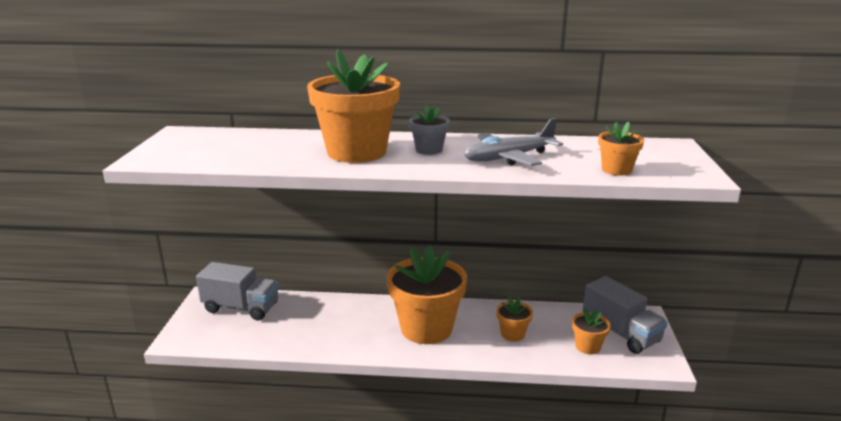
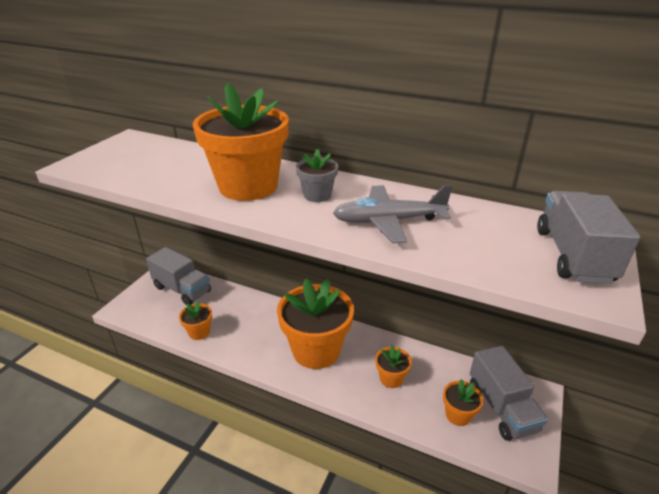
camera: 20 degrees right, 10 degrees up
(616, 170) = (498, 264): orange flower pot -> orange flower pot (199, 332)
(664, 158) = (573, 255): none -> grey truck

